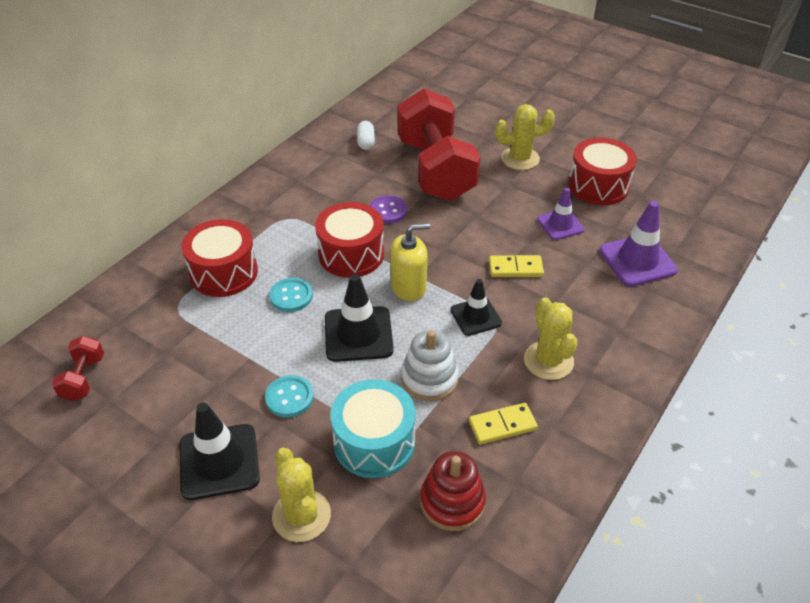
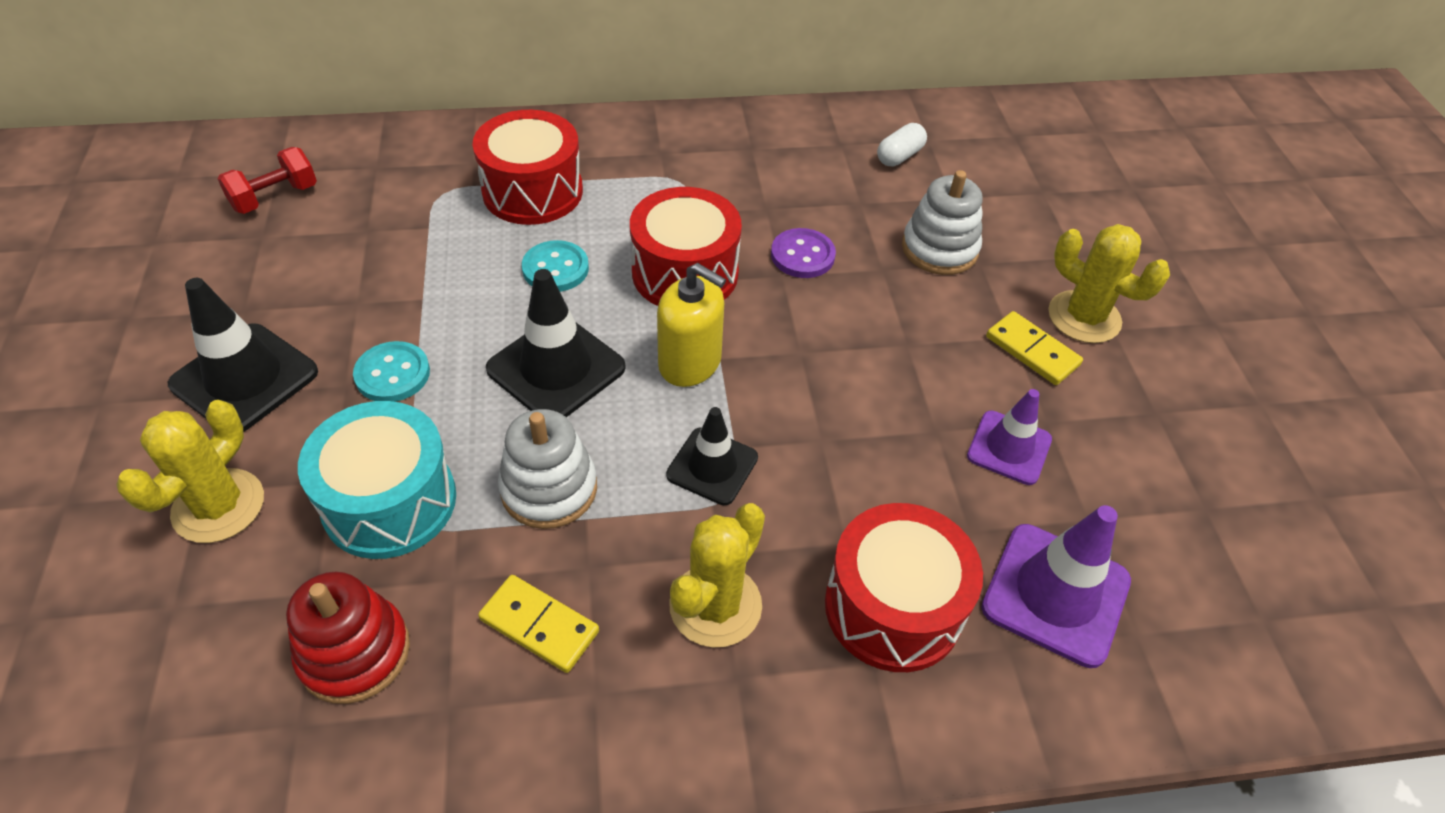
camera: 45 degrees right, 5 degrees up
(435, 169) = (939, 249): red dumbbell -> white stacking toy
(515, 268) = (856, 451): yellow domino -> yellow domino (1032, 351)
(598, 186) = (1155, 441): red drum -> red drum (893, 607)

